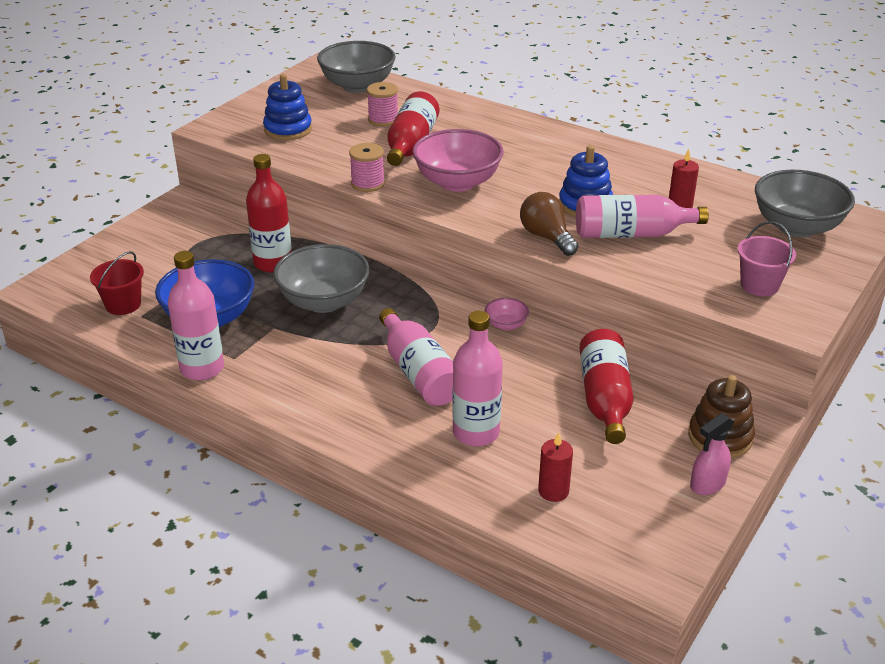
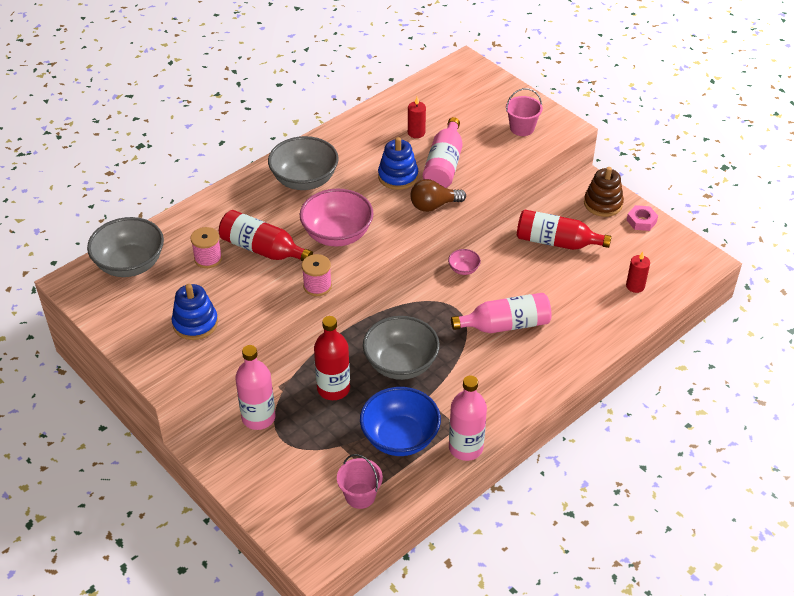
camera: 75 degrees left, 10 degrees up
(123, 304) = (360, 496): red bucket -> pink bucket
(476, 432) = (574, 309): pink bottle -> pink bottle (258, 417)
(707, 484) = (641, 221): pink spray bottle -> pink nut
(797, 227) = (461, 91): grey bowl -> grey bowl (304, 180)

